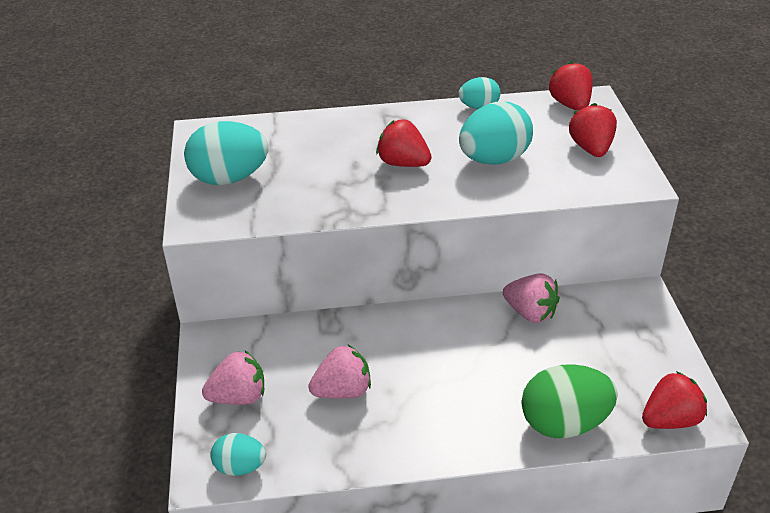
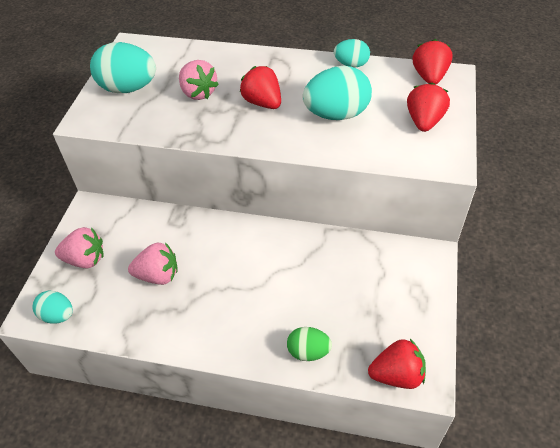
camera: 20 degrees right, 10 degrees up
(530, 313) = (331, 248): pink strawberry -> pink strawberry (198, 93)
(564, 423) = (308, 351): green egg -> green egg, size x0.57

